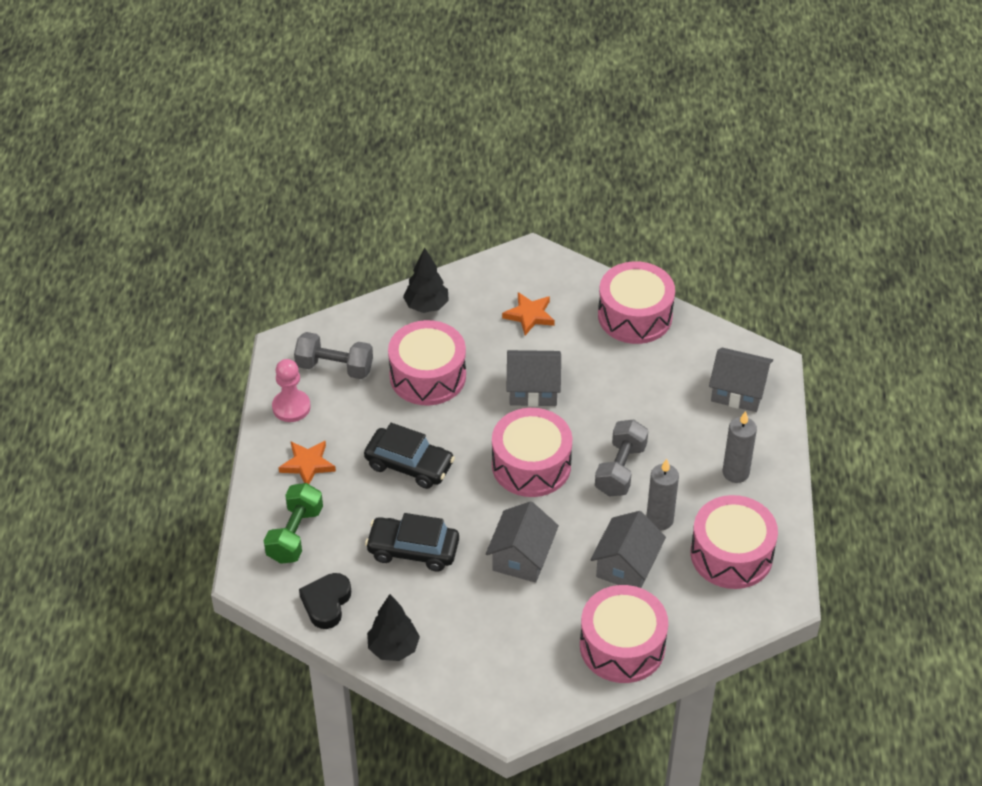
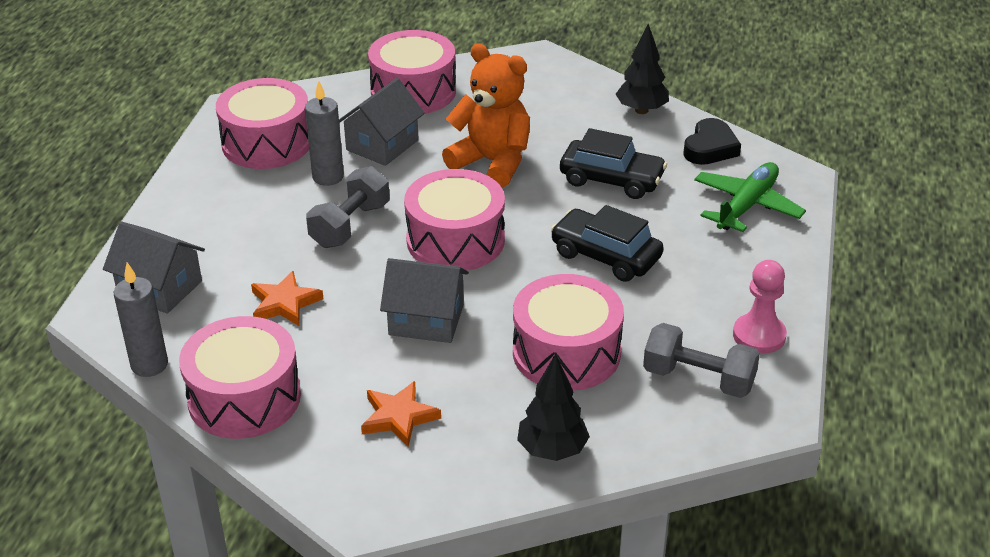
camera: 170 degrees left, 10 degrees down
(295, 534) = (747, 206): green dumbbell -> green plane
(307, 464) = (734, 270): orange star -> orange star (284, 303)
(521, 557) = (492, 162): grey house -> orange teddy bear
(735, 473) = (218, 208): grey candle -> grey candle (149, 365)

